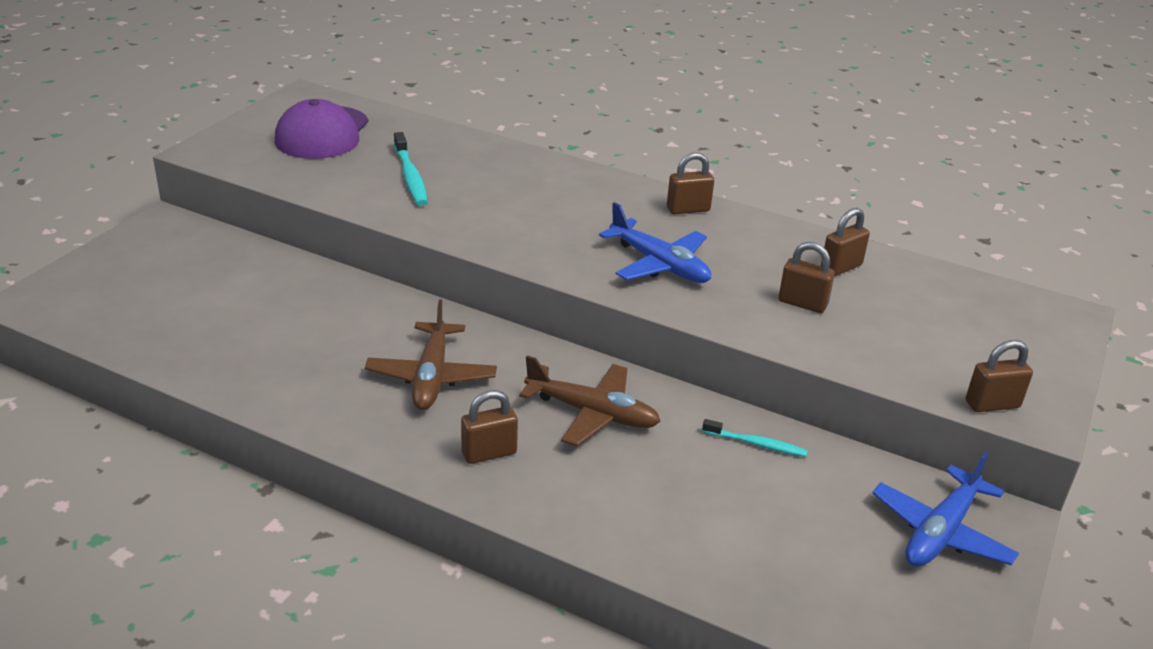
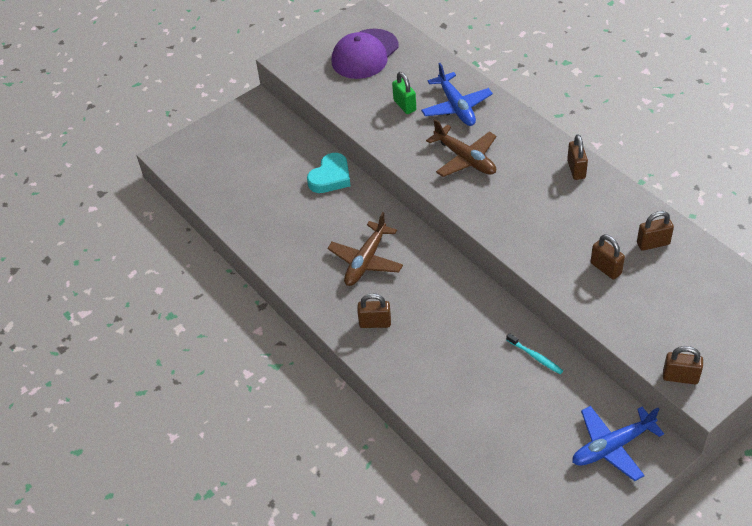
camera: 30 degrees right, 15 degrees up
(324, 287) = (330, 177): none -> turquoise heart
(410, 176) = (404, 105): turquoise toothbrush -> green padlock
(592, 413) = (447, 310): brown plane -> brown plane (465, 159)
(659, 264) = (529, 215): blue plane -> blue plane (456, 107)
(688, 209) = (576, 169): brown padlock -> brown padlock turned 75 degrees clockwise

